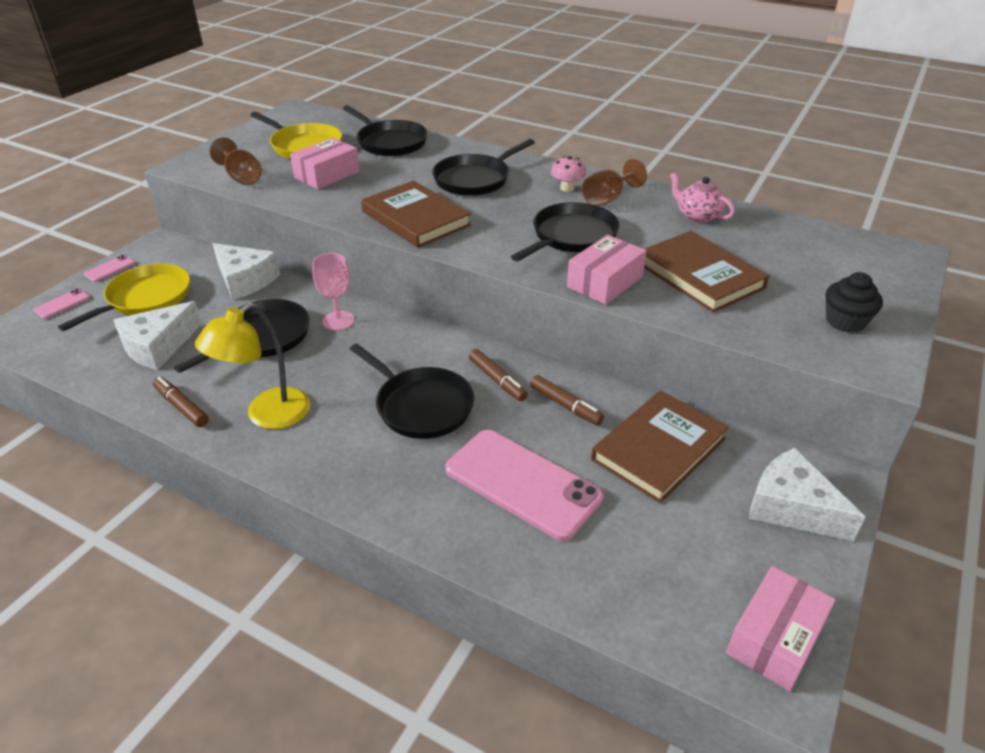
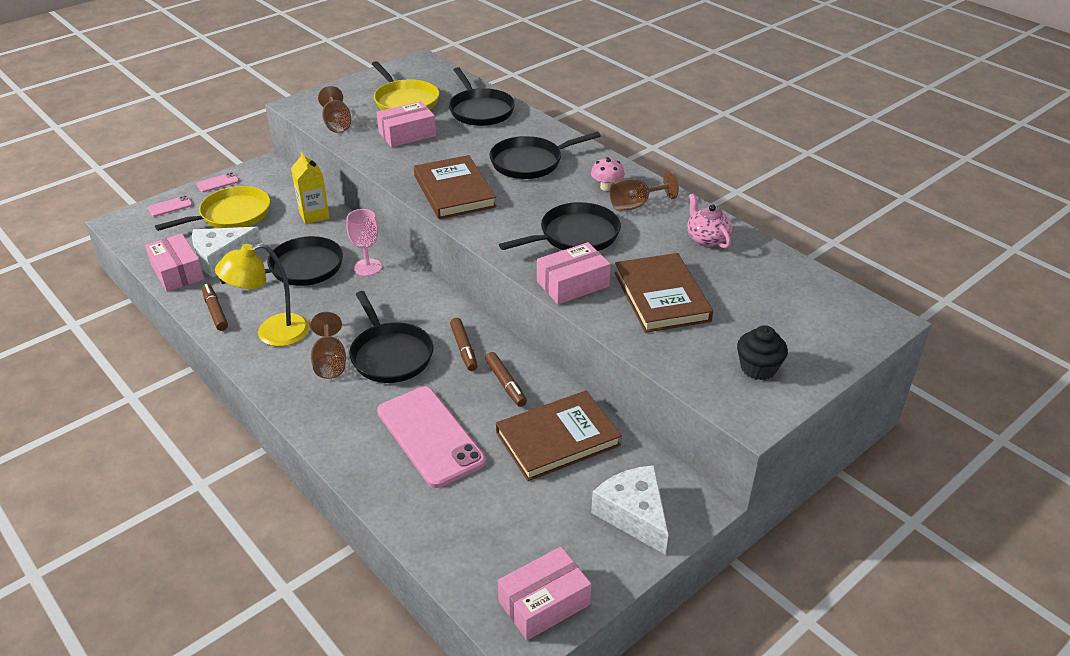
camera: 20 degrees right, 0 degrees up
(108, 373) = (177, 272): none -> pink box
(245, 280) = (314, 215): white cheese -> yellow carton
(356, 431) = (330, 362): none -> brown goblet

